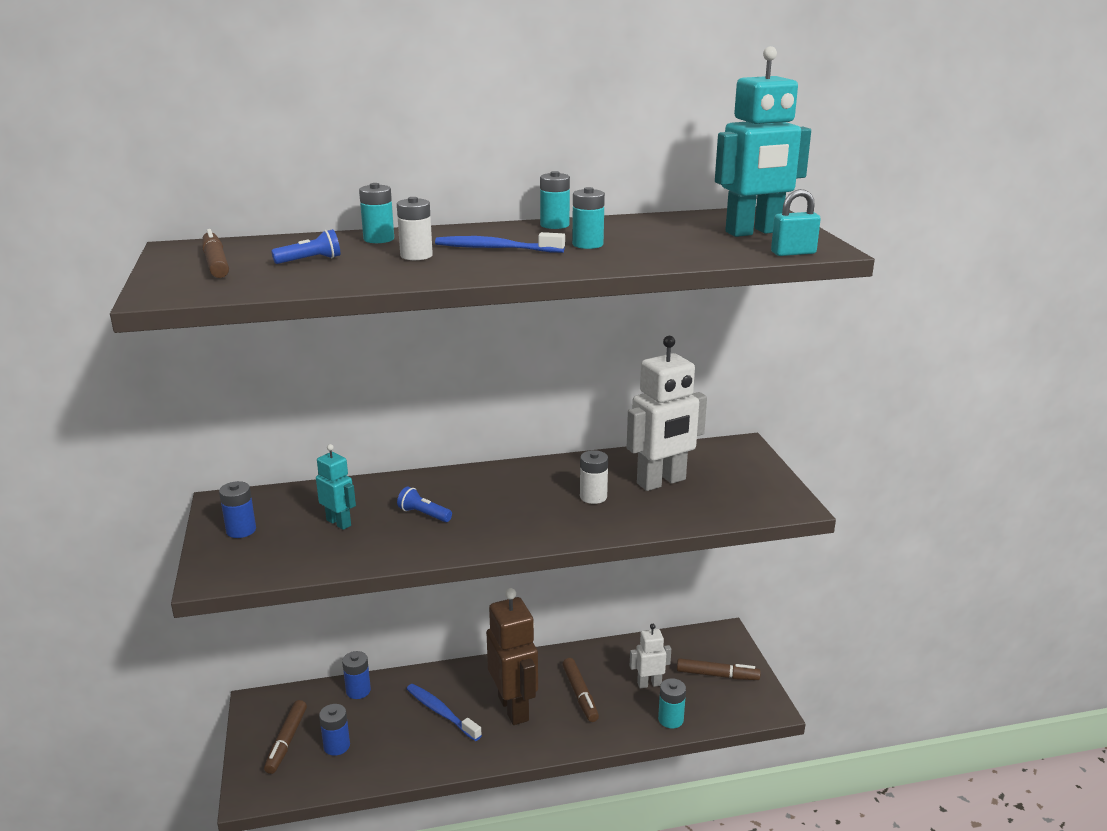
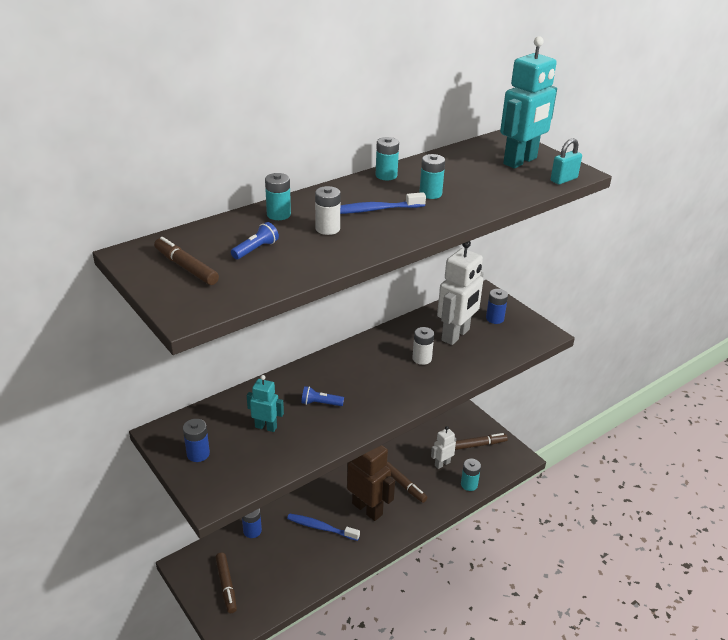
camera: 25 degrees left, 10 degrees up
(336, 746) = (265, 576): blue battery -> blue battery (494, 318)

